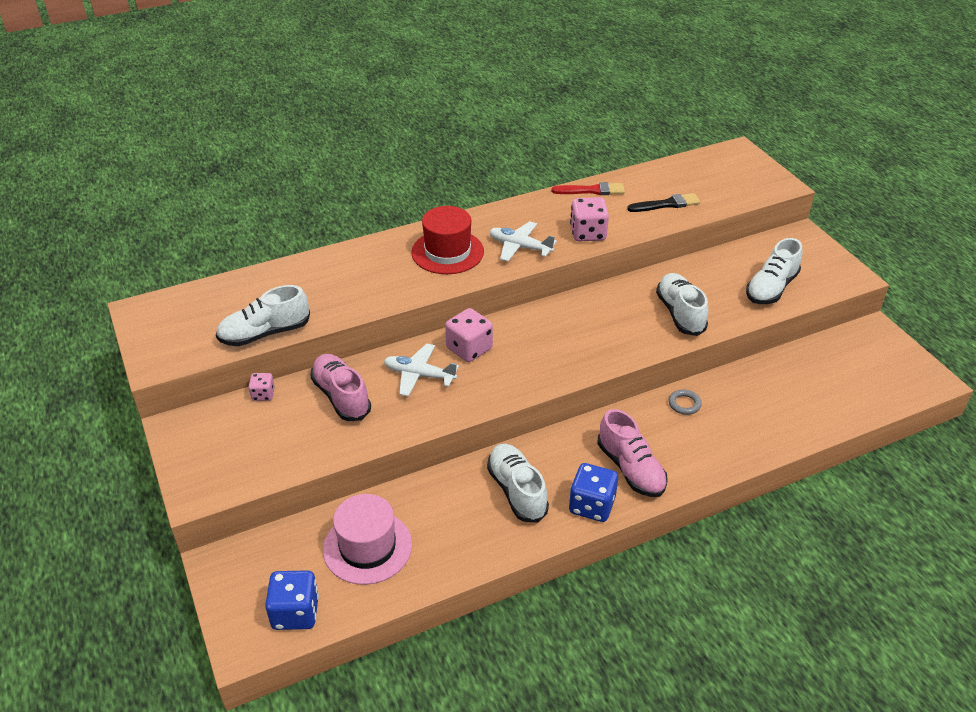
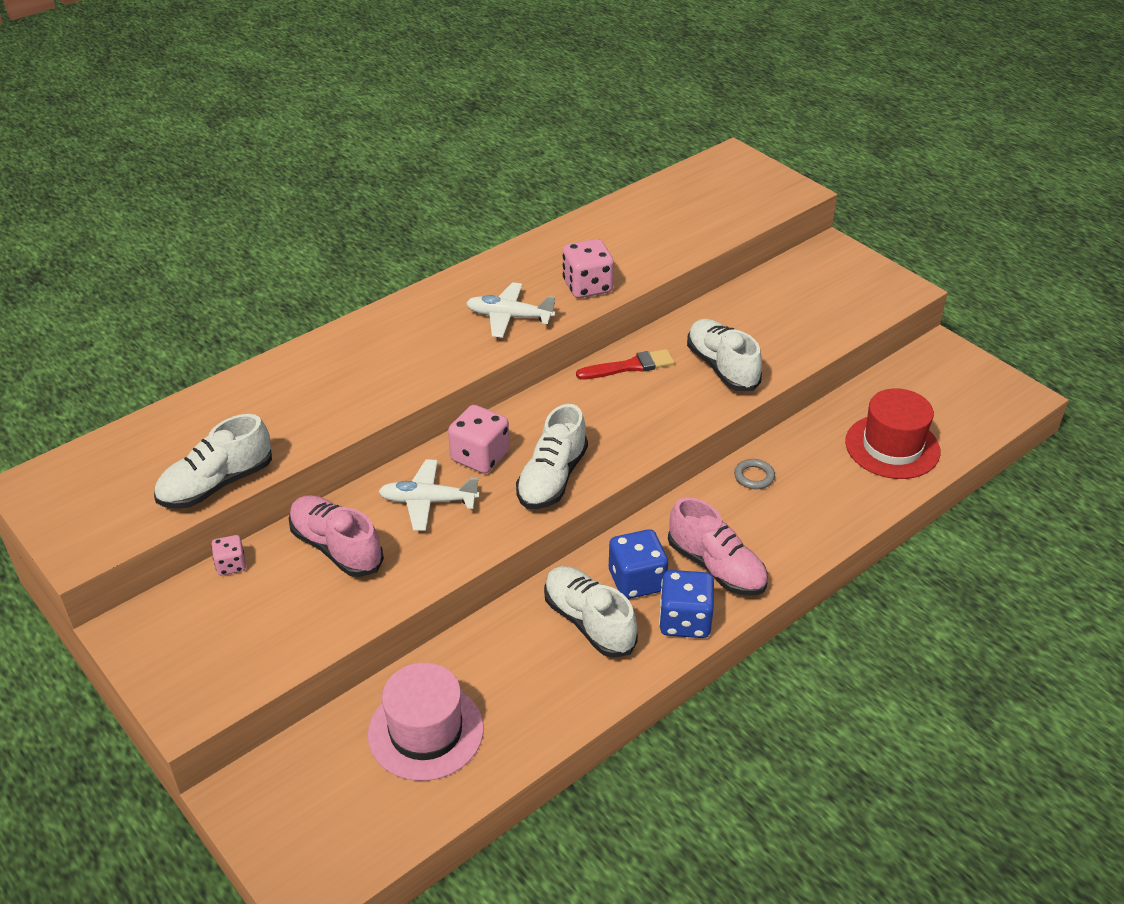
camera: 15 degrees left, 0 degrees up
(295, 612) = (361, 834): blue dice -> blue dice (637, 581)
(447, 252) = (419, 338): red hat -> red hat (892, 447)
(592, 190) = (573, 232): red brush -> red brush (629, 366)
(666, 204) = (670, 235): black brush -> none
(771, 288) = (817, 318): white shoe -> white shoe (552, 478)

